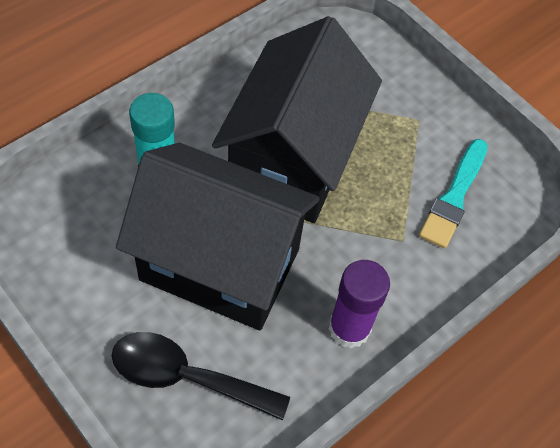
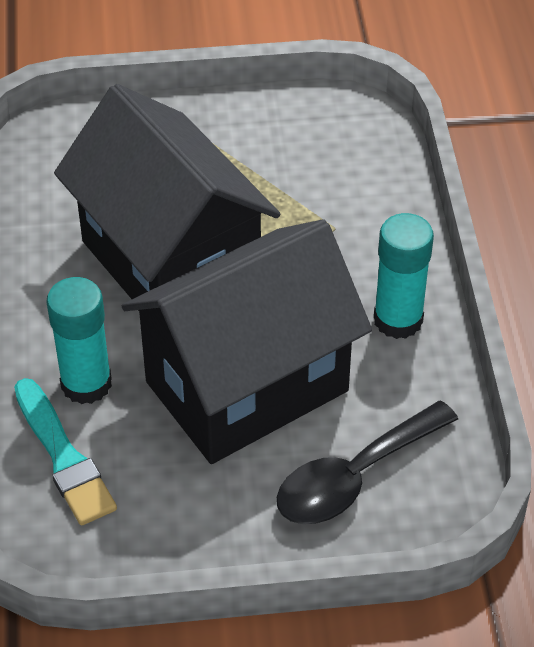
camera: 50 degrees left, 10 degrees down
(349, 328) = (398, 320): purple glue stick -> turquoise glue stick
(454, 197) = (318, 164): turquoise brush -> turquoise brush (64, 457)

